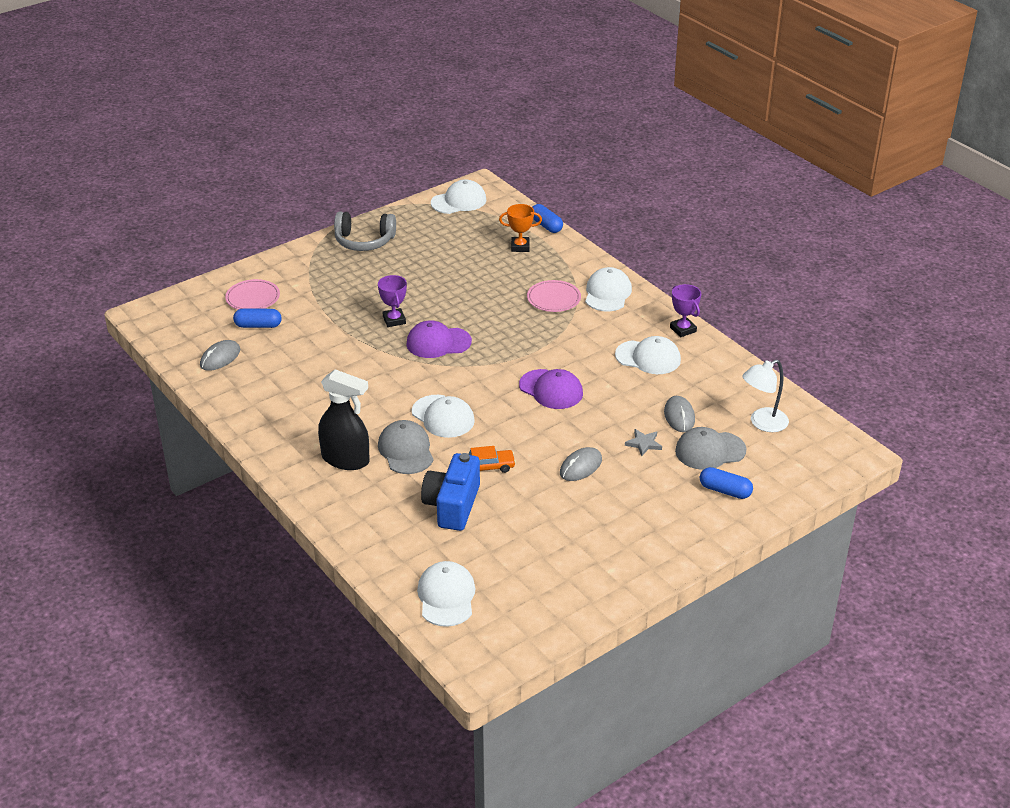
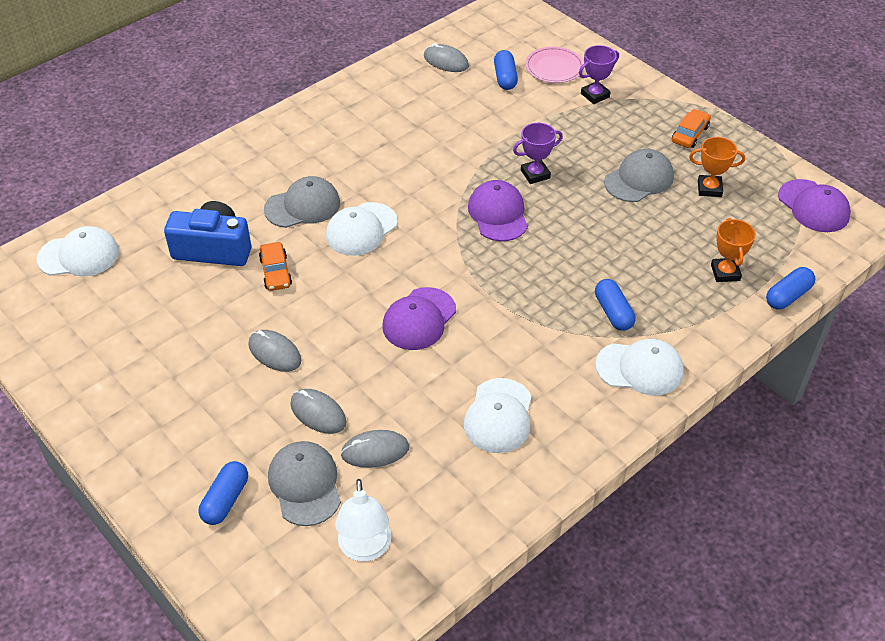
camera: 85 degrees right, 10 degrees up
(346, 459) = (288, 165): black spray bottle -> none
(364, 241) = (690, 134): grey headphones -> orange car
(412, 271) = (639, 179): none -> grey cap
(430, 241) = (709, 189): none -> orange trophy
(459, 201) = (813, 206): white cap -> purple cap
(553, 298) = (613, 312): pink plate -> blue capsule
(643, 443) = (318, 413): grey star -> grey mouse
(683, 329) = (571, 456): purple trophy -> purple trophy (595, 95)
(762, 423) = (365, 549): white lamp -> white lamp turned 150 degrees counterclockwise

